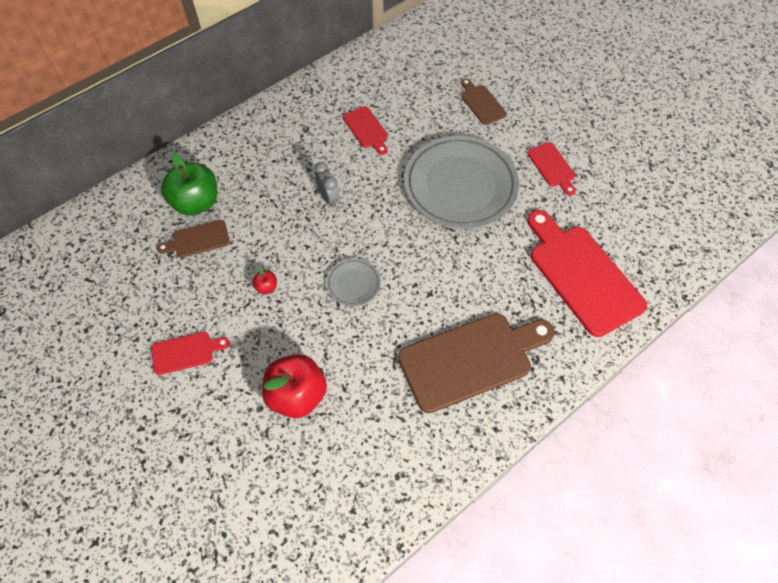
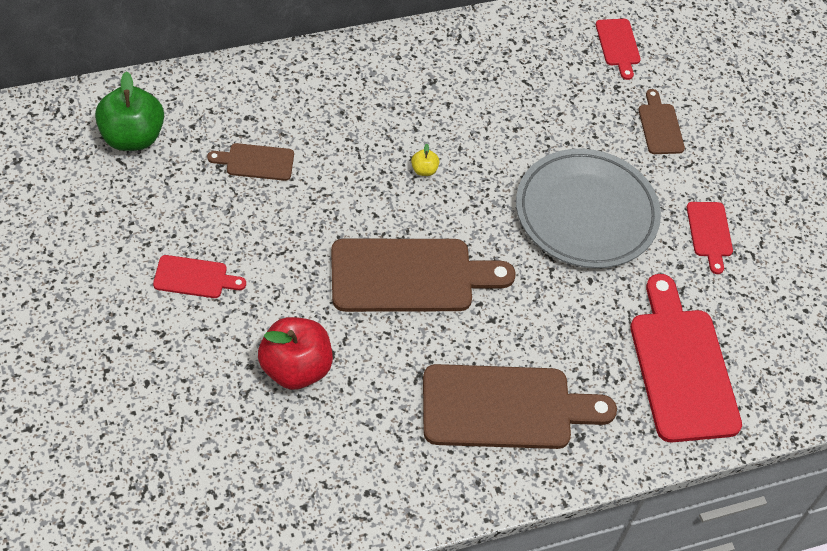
camera: 15 degrees right, 5 degrees down
(196, 202) = (270, 120): green apple -> green apple (132, 137)
(266, 287) = (310, 242): red apple -> none
(328, 198) = (424, 170): grey clock -> yellow apple
(353, 283) = (410, 276): grey plate -> brown cutting board
(366, 129) = (504, 107): red cutting board -> red cutting board (618, 45)

